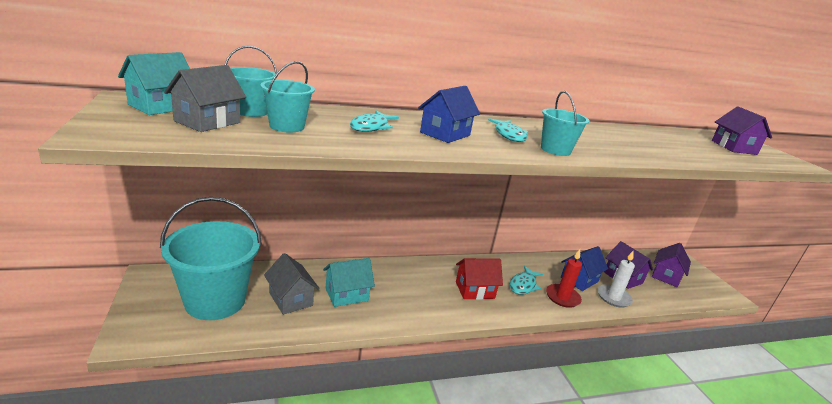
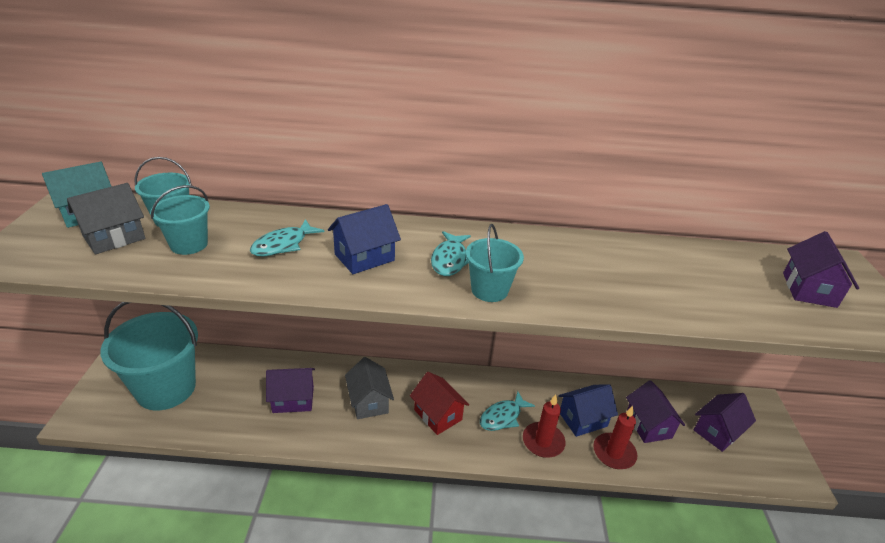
camera: 20 degrees right, 10 degrees up
(290, 299) = (235, 397): grey house -> grey house (369, 402)
(346, 294) = (293, 399): turquoise house -> purple house
(475, 290) = (438, 415): red house -> red house turned 45 degrees clockwise
(613, 297) = (614, 453): white candle -> red candle

